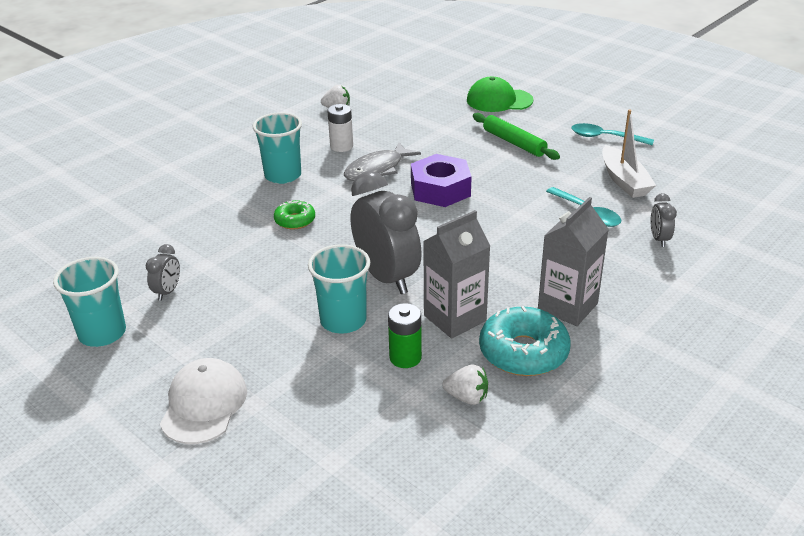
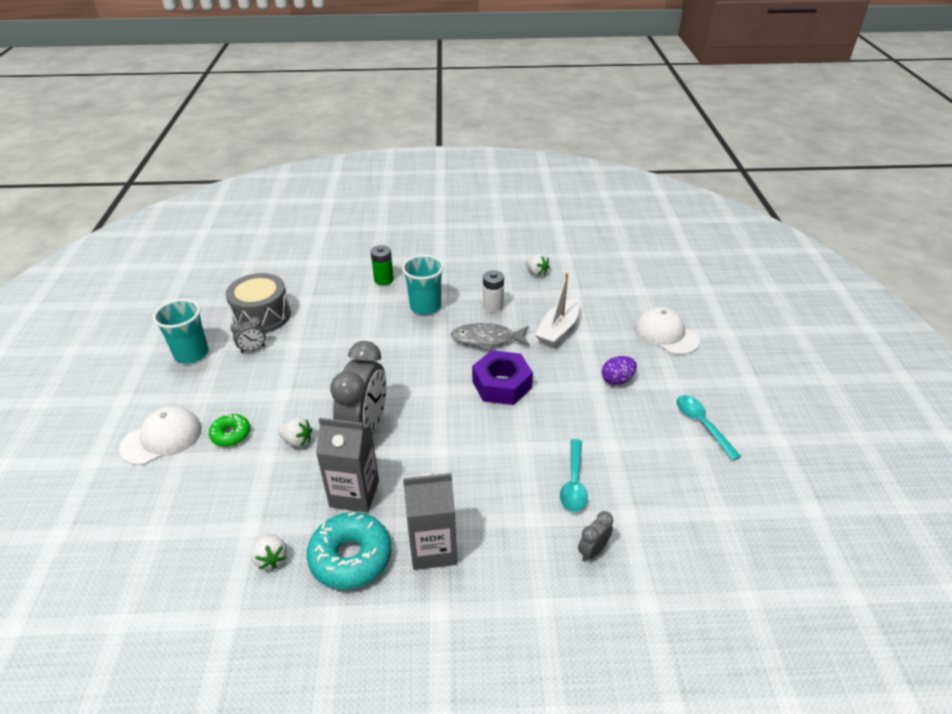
camera: 45 degrees right, 5 degrees up
(126, 265) = (262, 316): none -> grey drum
(295, 220) = (382, 346): green donut -> green donut (231, 434)
(343, 320) = (297, 441): turquoise cup -> white strawberry
(405, 357) = (286, 497): green battery -> green battery (383, 280)
(499, 100) = (666, 334): green cap -> white cap
(514, 142) = (617, 380): green rolling pin -> purple egg
(624, 181) = (652, 476): white boat -> white boat (558, 329)

